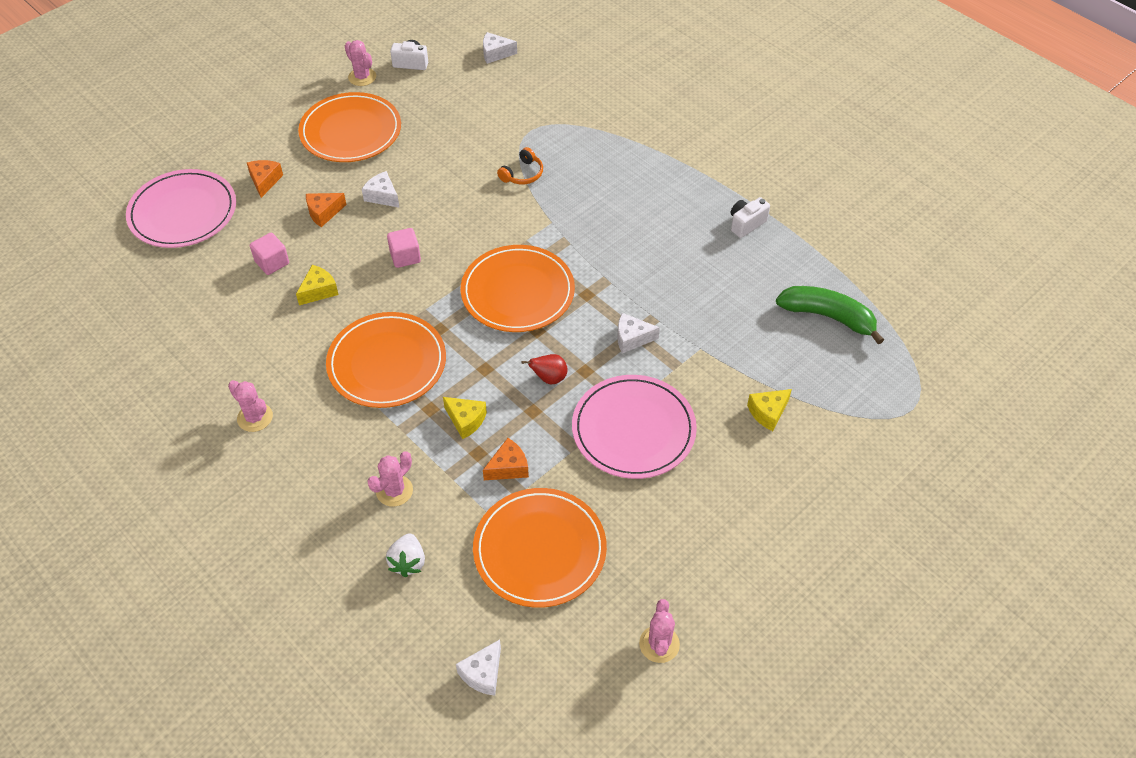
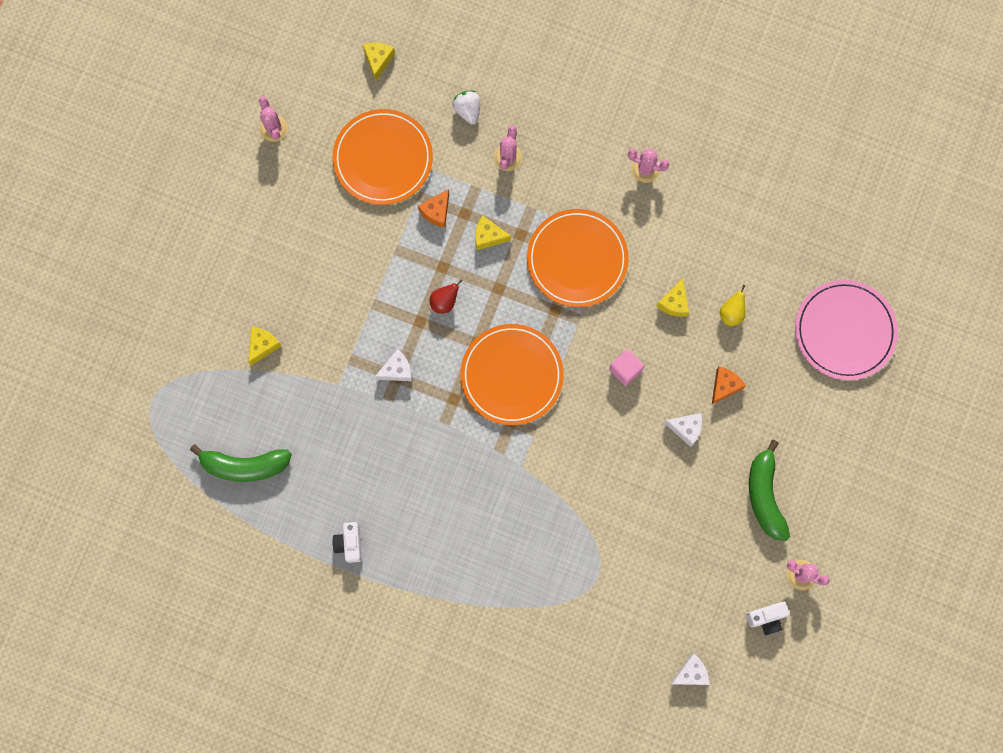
camera: 155 degrees right, 25 degrees up
(265, 181) = (800, 398): orange cheese -> none
(272, 263) = (731, 313): pink cube -> yellow pear
(351, 131) = (765, 495): orange plate -> green banana
(483, 673) = (378, 60): white cheese -> yellow cheese
(522, 174) = (577, 514): orange headphones -> none
(633, 429) = (359, 284): pink plate -> none
(746, 224) = (349, 543): white camera -> white camera turned 150 degrees clockwise

